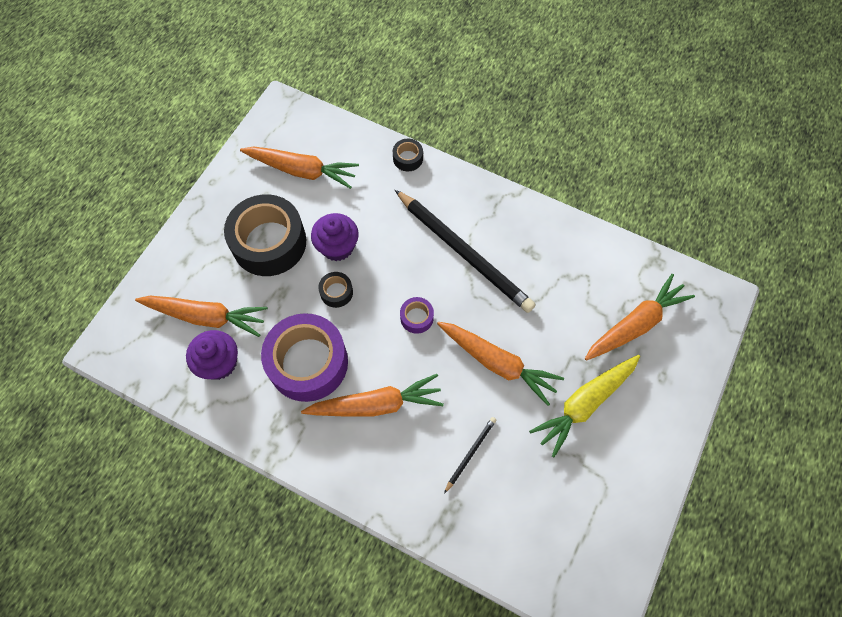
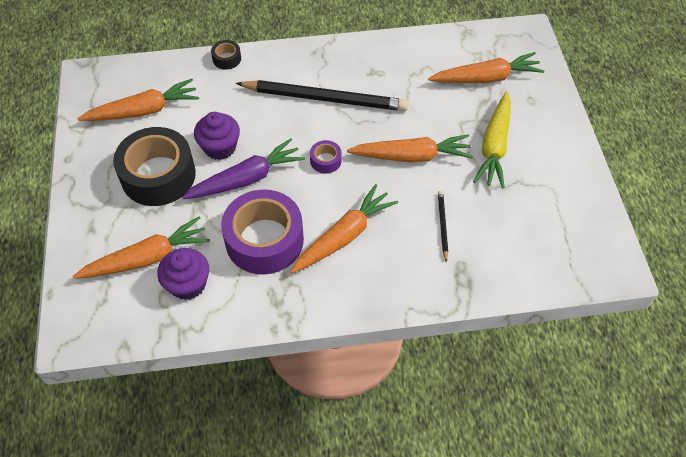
camera: 35 degrees left, 10 degrees down
(336, 292) = (246, 179): black tape -> purple carrot
(635, 324) = (486, 78): orange carrot -> orange carrot turned 60 degrees clockwise

